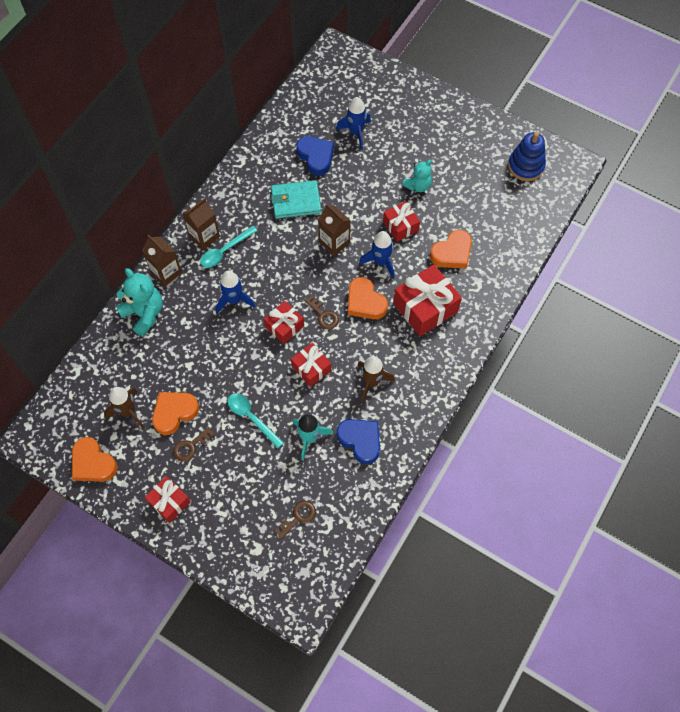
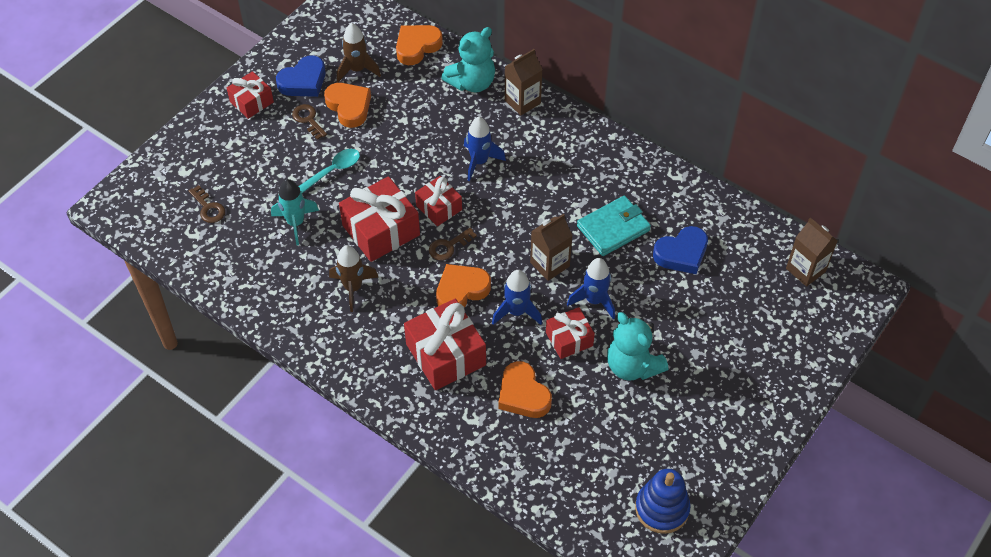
camera: 95 degrees right, 10 degrees down
(93, 463) = (306, 43): orange heart -> orange heart (417, 47)
(204, 236) = (568, 137): brown carton -> brown carton (805, 270)
(225, 251) = (546, 155): turquoise spoon -> none
(296, 201) = (613, 228): turquoise wallet -> turquoise wallet turned 60 degrees clockwise
(311, 368) = (381, 230): red gift -> red gift, size x1.68
(356, 132) = (721, 301): blue rocket -> blue rocket (594, 300)
(360, 440) = (283, 271): blue heart -> blue heart (303, 81)
(418, 185) = (632, 366): turquoise teddy bear -> turquoise teddy bear, size x1.56

